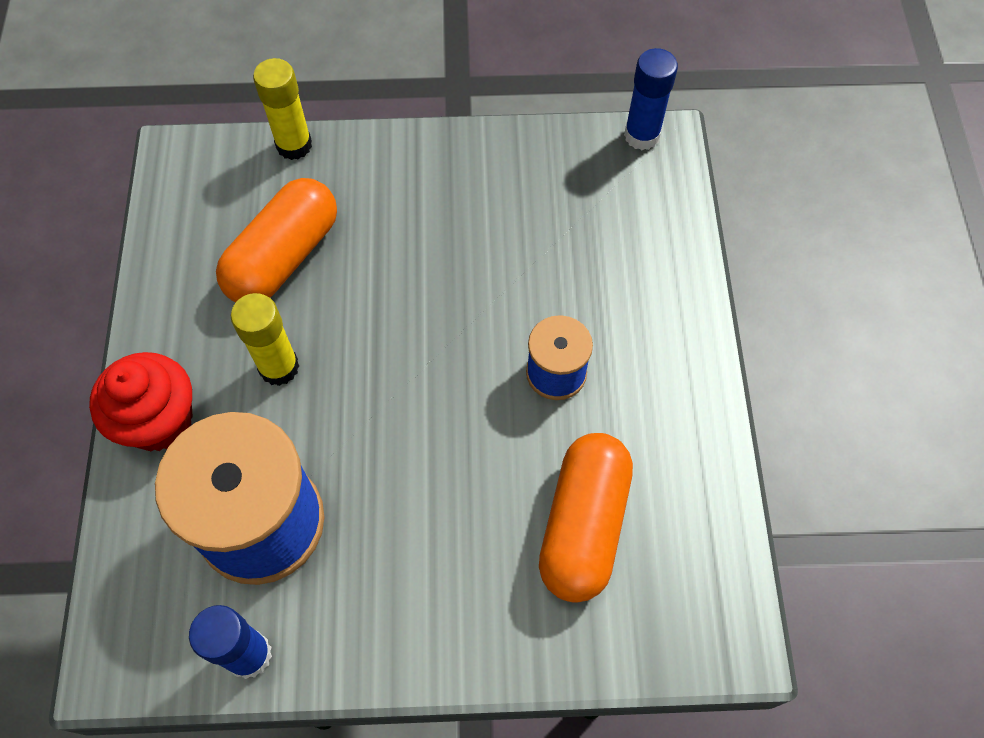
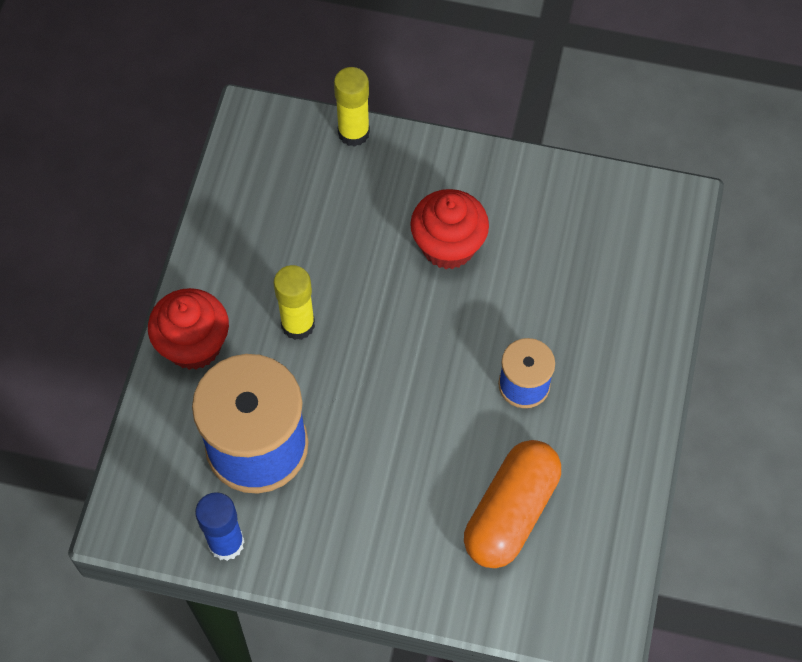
camera: 15 degrees right, 0 degrees up
(284, 257) = (323, 231): orange capsule -> none
(429, 241) = (448, 246): none -> red cupcake
(641, 136) = (660, 193): blue glue stick -> none

